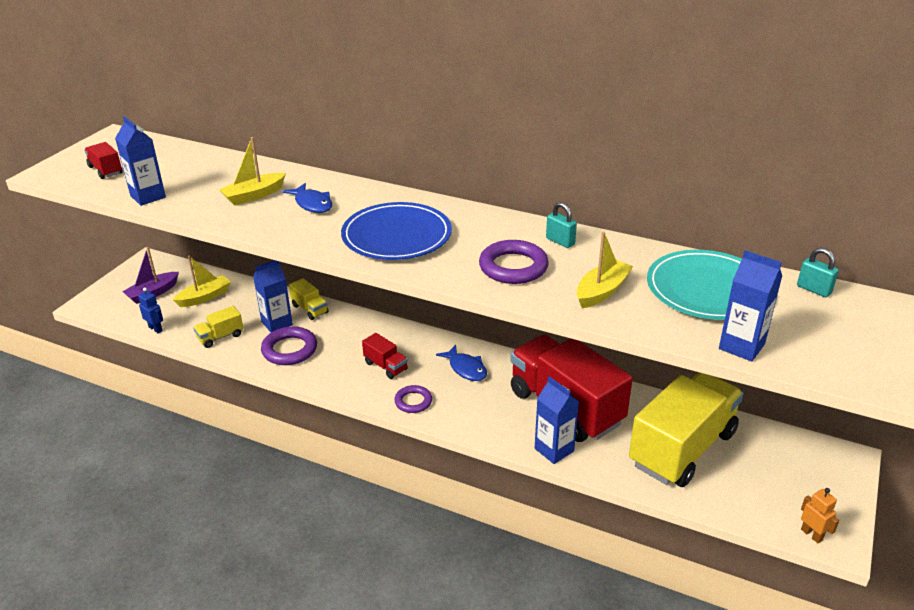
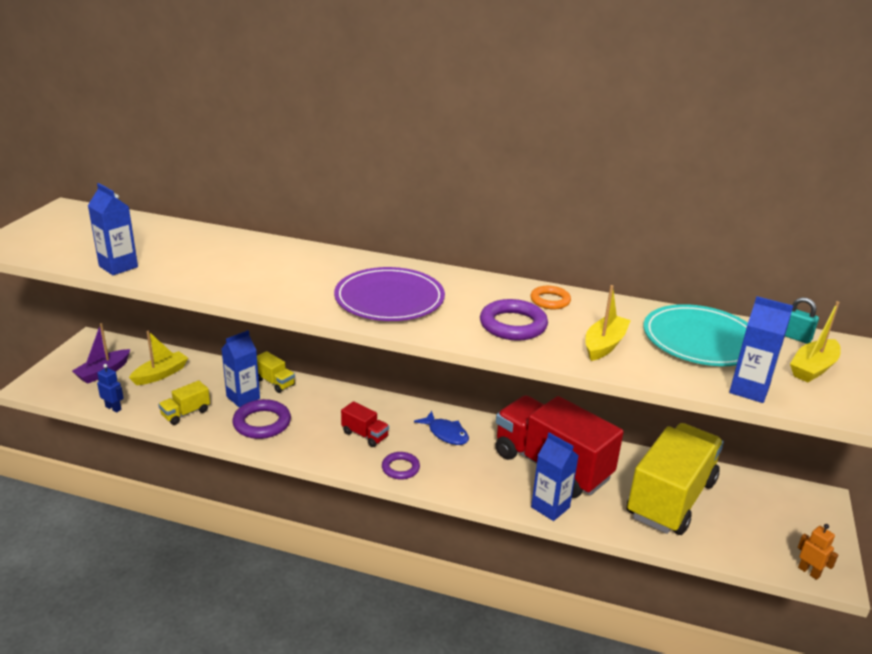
camera: 10 degrees left, 5 degrees down
(106, 170) = (65, 242): red truck -> none
(254, 195) = (231, 264): yellow boat -> yellow boat (813, 368)
(312, 204) = (294, 271): blue fish -> none
(396, 236) = (389, 299): blue plate -> purple plate
(560, 241) = (550, 301): turquoise padlock -> orange ring

